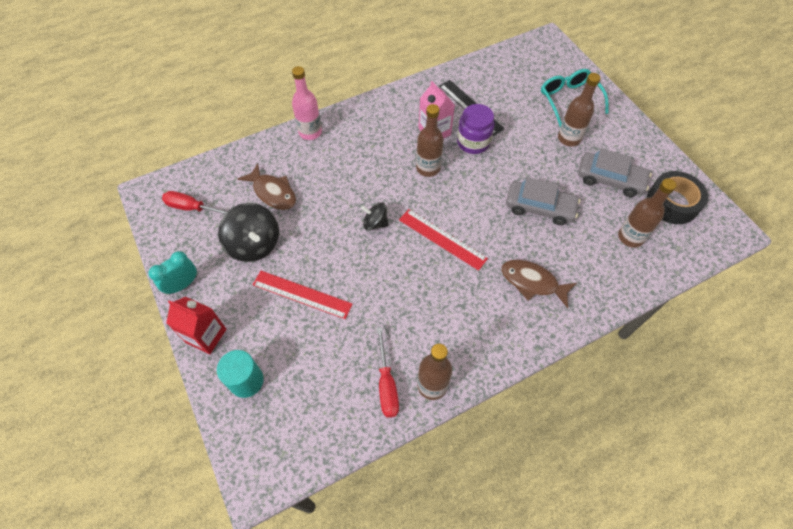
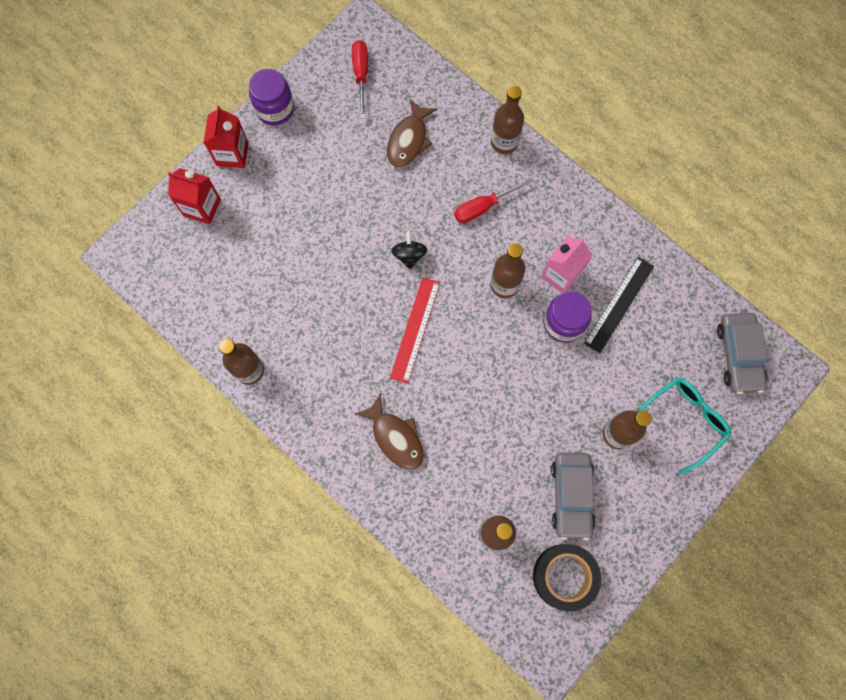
camera: 70 degrees right, 15 degrees up
(182, 285) = (275, 109): turquoise clock -> purple jar
(246, 381) = (202, 207): turquoise cylinder -> red carton
(254, 244) = (341, 151): black spinning top -> none
(302, 294) = (302, 218): red ruler -> none
(310, 132) = (504, 142): pink bottle -> brown bottle
(386, 384) = (237, 329): red screwdriver -> red screwdriver (484, 207)
(532, 282) = (395, 437): brown fish -> brown fish turned 135 degrees clockwise
(539, 207) = (497, 422): grey car -> grey car (738, 355)

